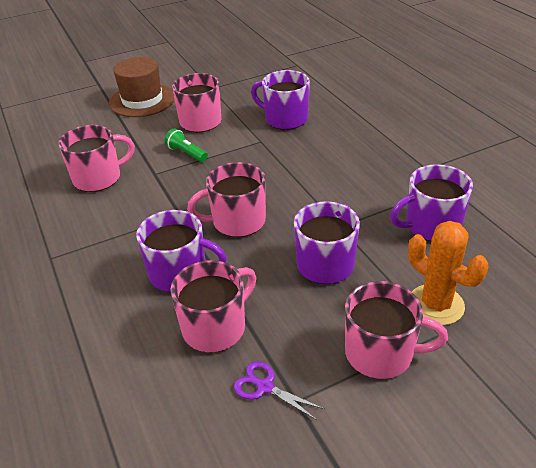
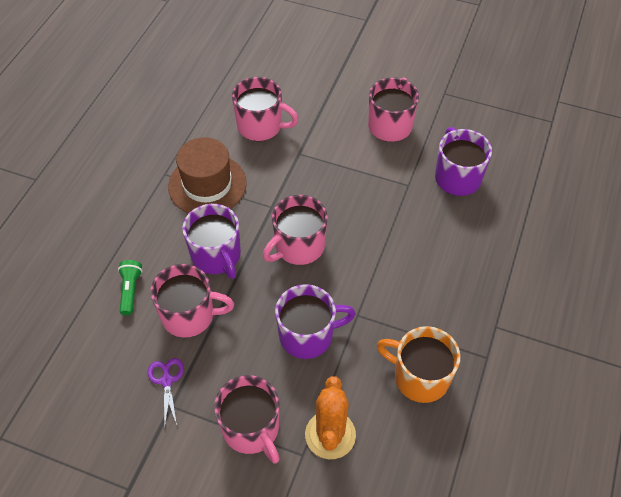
camera: 45 degrees right, 15 degrees up
(142, 100) = (376, 66): brown hat -> brown hat (207, 185)
(186, 153) = (342, 151): green flashlight -> green flashlight (130, 290)
(237, 221) = (298, 246): pink mug -> pink mug turned 75 degrees counterclockwise
(431, 226) = (419, 377): purple mug -> orange mug

